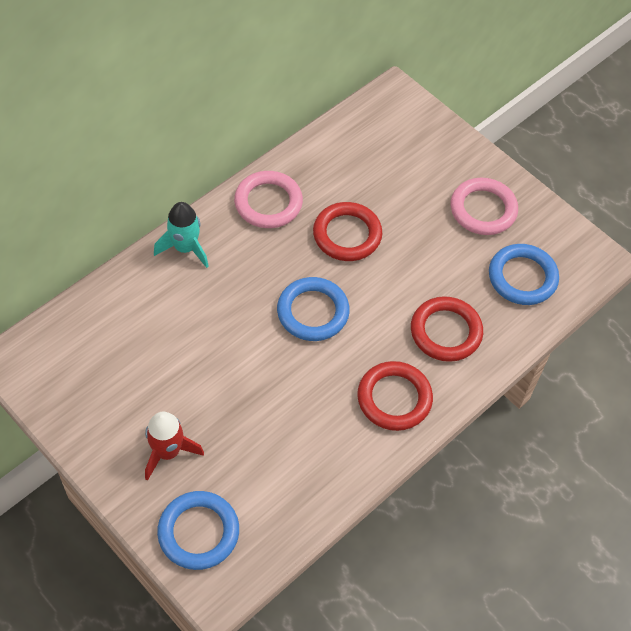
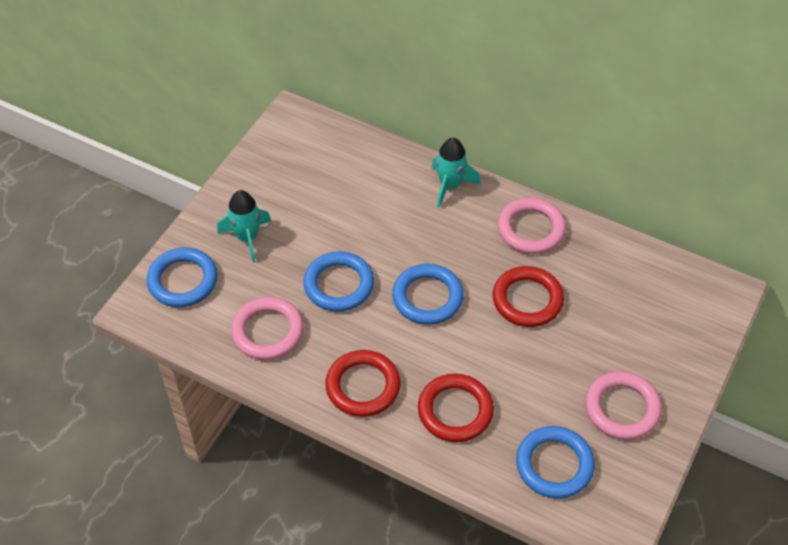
camera: 75 degrees right, 5 degrees down
(168, 452) = (247, 238): red rocket -> turquoise rocket
(266, 383) = (339, 285): none -> blue ring
(298, 465) = (267, 331): none -> pink ring

